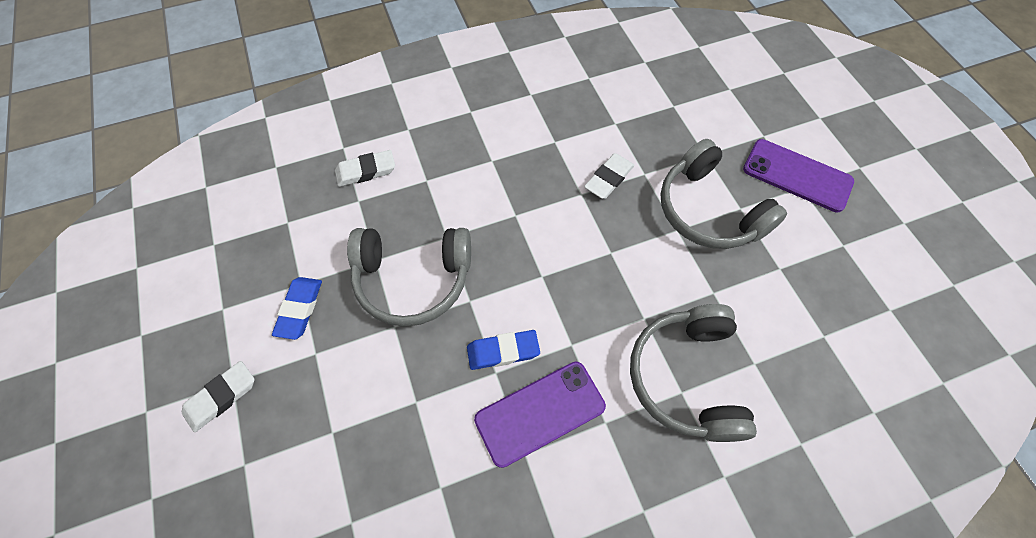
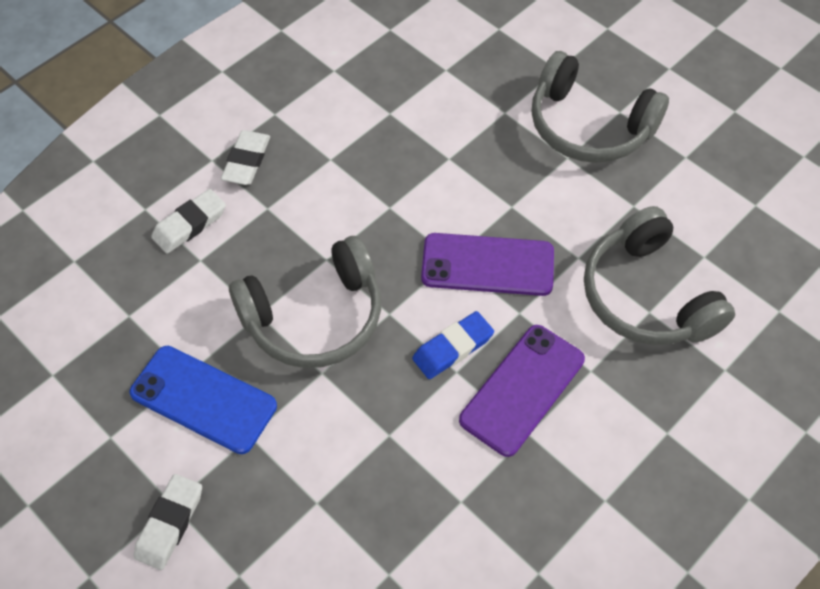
camera: 25 degrees left, 5 degrees down
(300, 309) = (203, 399): blue eraser -> blue phone
(609, 179) = (470, 131): white eraser -> white eraser (247, 161)
(797, 175) = (659, 57): purple phone -> purple phone (487, 265)

